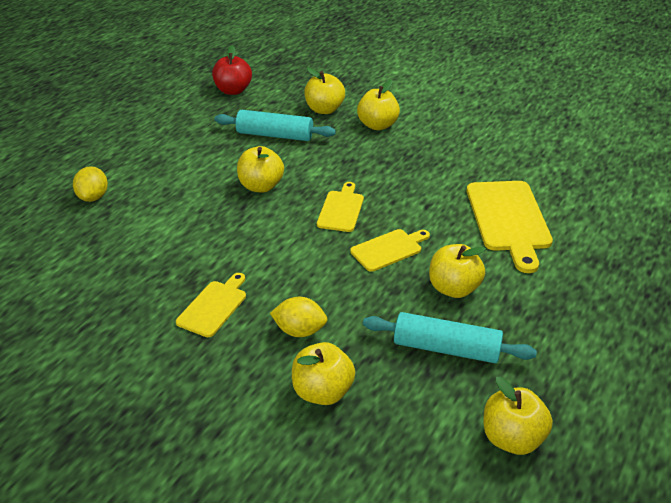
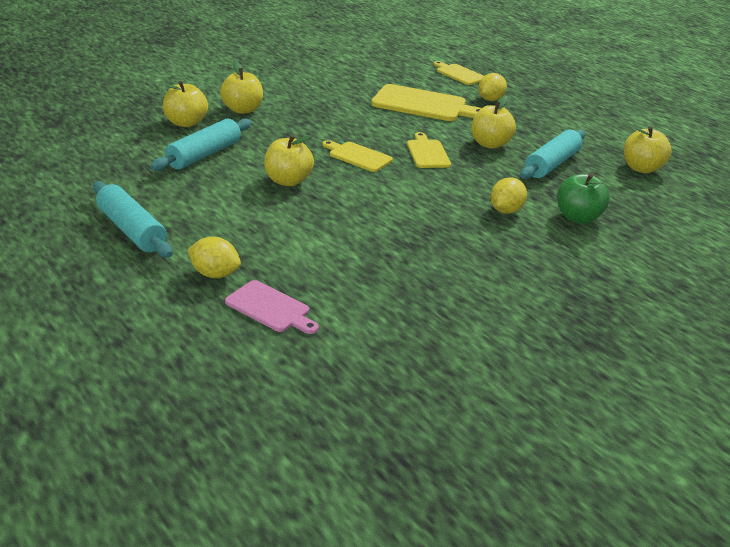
camera: 70 degrees left, 5 degrees down
(57, 235) = (270, 308): none -> pink cutting board
(136, 145) = (132, 230): none -> turquoise rolling pin
(214, 306) = (453, 240): yellow cutting board -> yellow cutting board (459, 74)
(233, 90) = (84, 154): red apple -> none
(322, 392) = (577, 218): yellow apple -> green apple
(583, 264) = (490, 99): none -> yellow lemon

